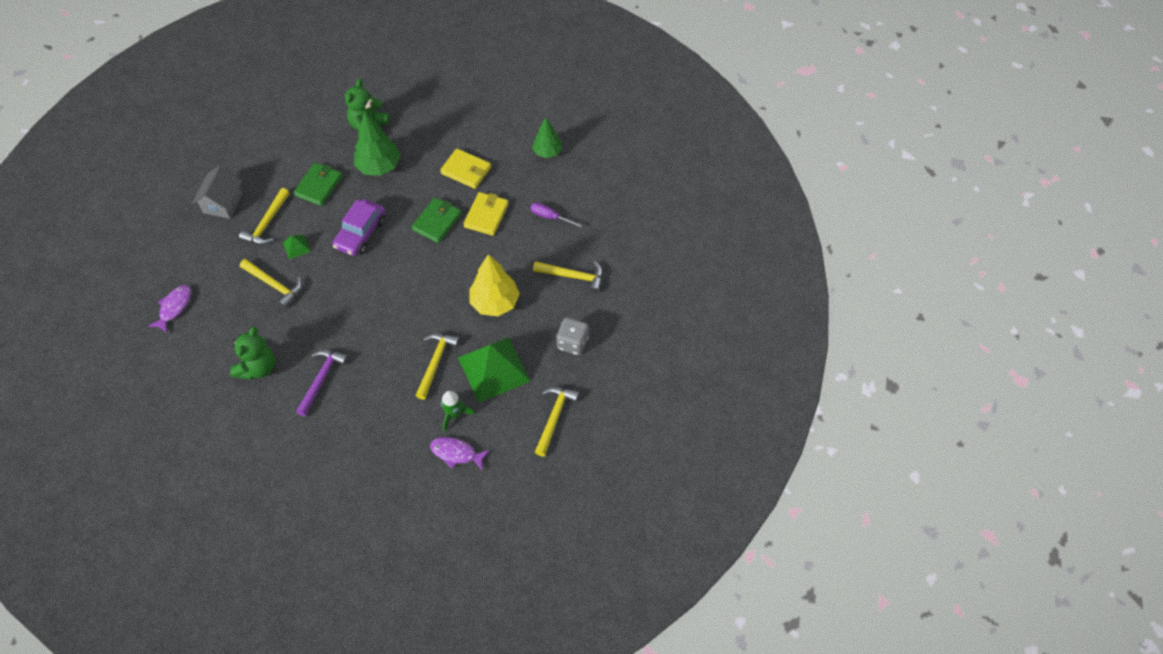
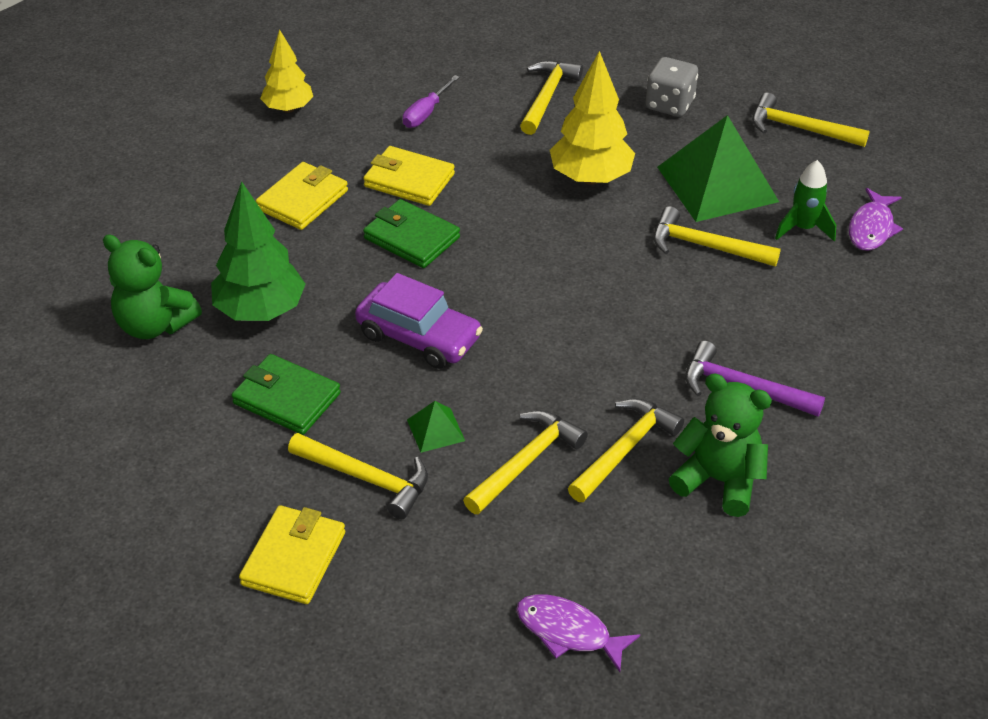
camera: 85 degrees left, 15 degrees down
(223, 203) = (293, 558): grey house -> yellow wallet
(280, 326) = (624, 450): none -> yellow hammer
(547, 152) = (288, 109): green tree -> yellow tree

